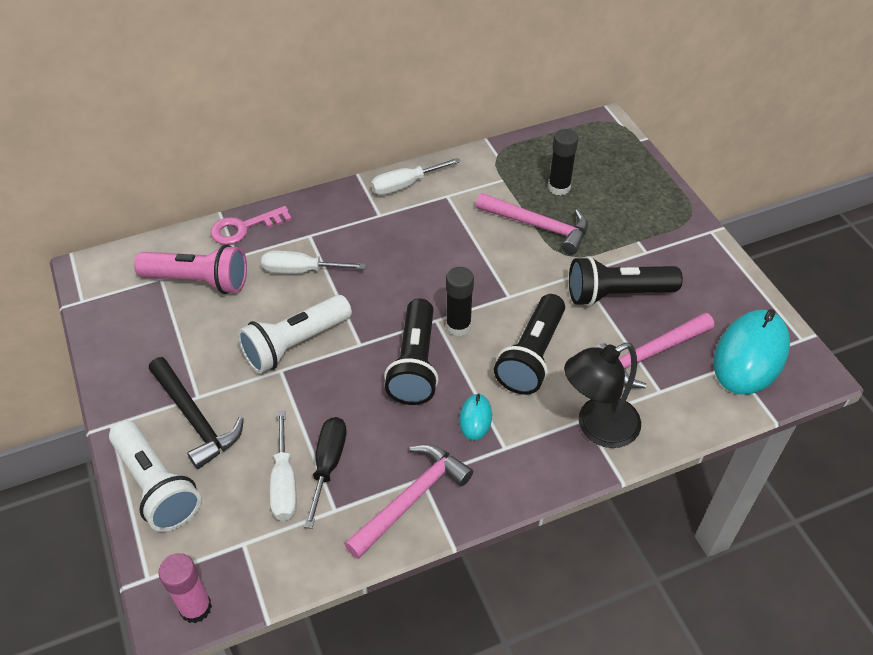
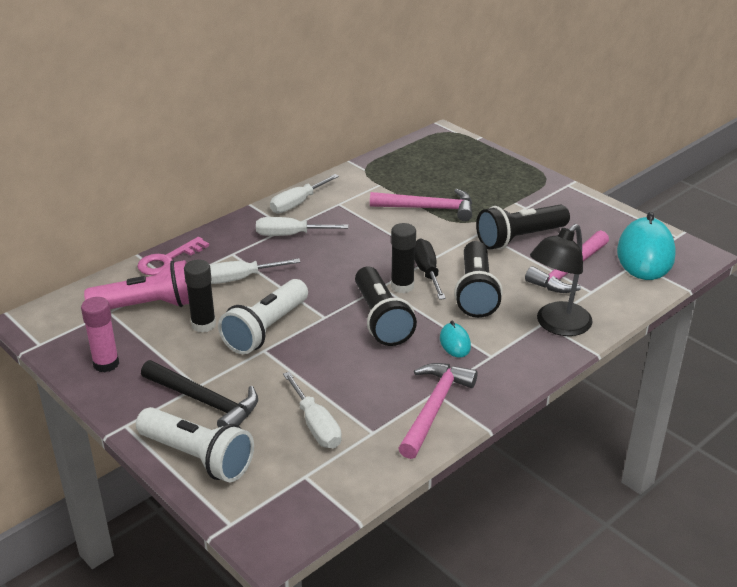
camera: 20 degrees left, 15 degrees down
(195, 608) = (289, 532): pink glue stick -> pink glue stick (106, 364)
(328, 465) = (347, 404): black screwdriver -> black screwdriver (427, 272)
(378, 225) = (290, 235): none -> white screwdriver
(559, 187) = (430, 180): black glue stick -> black glue stick (203, 325)

